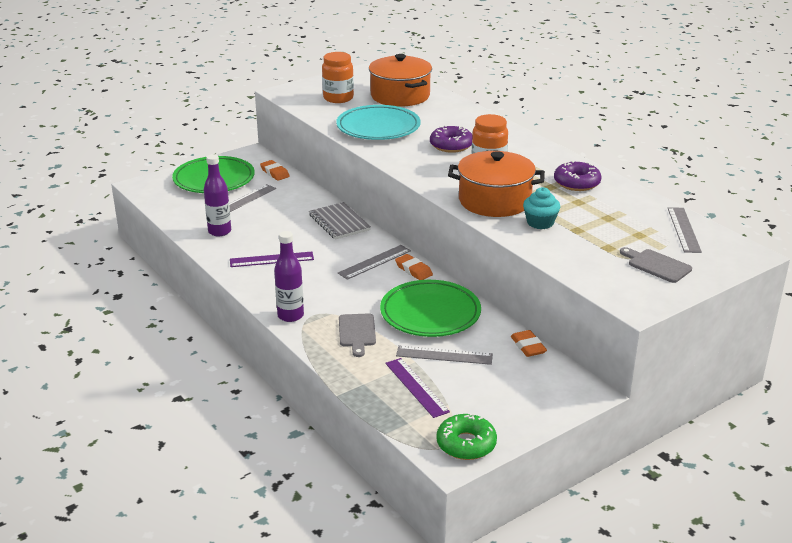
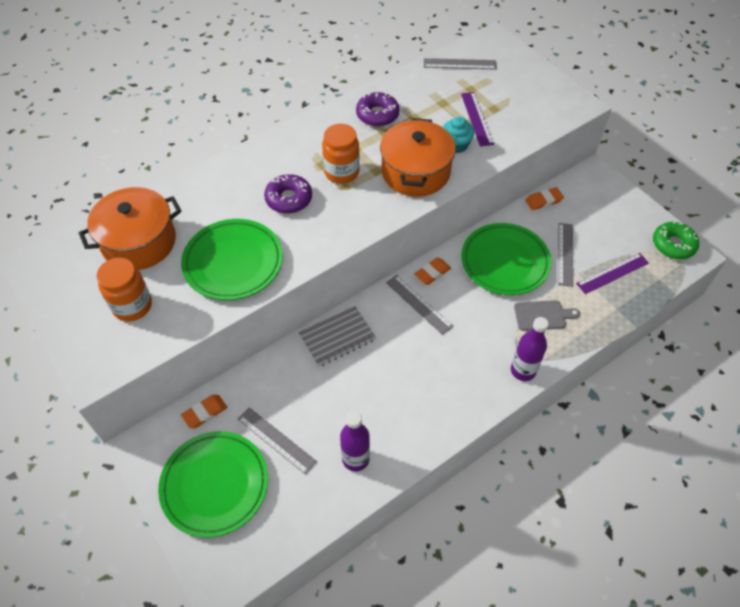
camera: 90 degrees left, 25 degrees up
(271, 259) = (418, 397): purple ruler -> purple ruler (477, 118)
(378, 127) = (233, 262): turquoise plate -> green plate
(656, 265) = (518, 86): grey cutting board -> none

